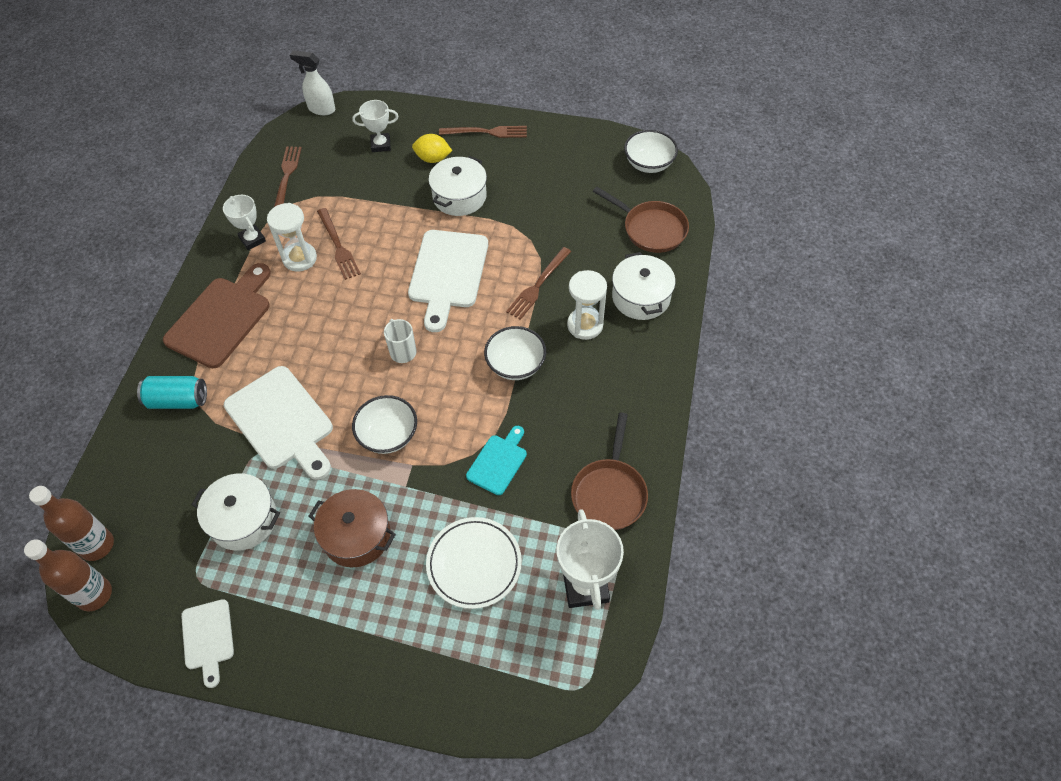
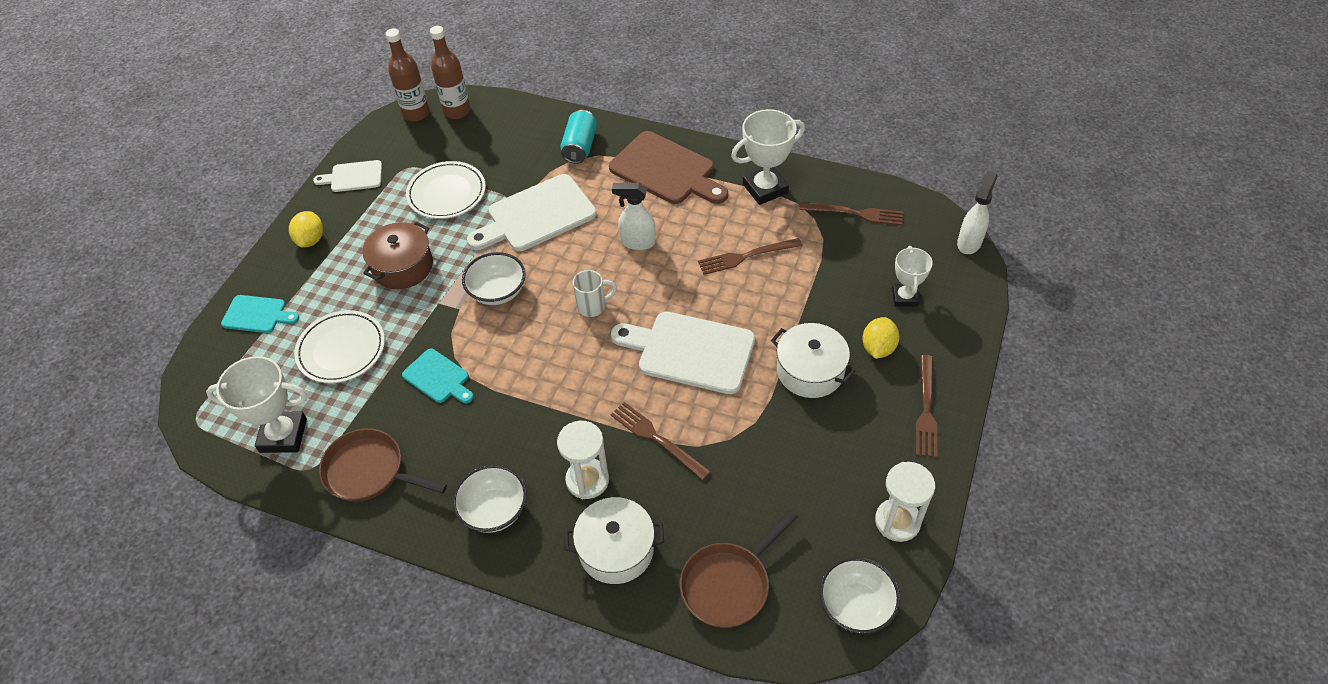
camera: 100 degrees right, 5 degrees down
(243, 519) = (447, 193): white pot -> white plate
(252, 239) = (765, 189): white trophy -> white trophy, size x1.59
(300, 258) = (733, 225): white hourglass -> white hourglass (897, 521)
(315, 654) = (311, 240): none -> yellow lemon
(320, 328) = (637, 242): none -> white spray bottle
(434, 675) = (257, 314): none -> turquoise cutting board
(515, 364) = (550, 404): white bowl -> white bowl (494, 510)

